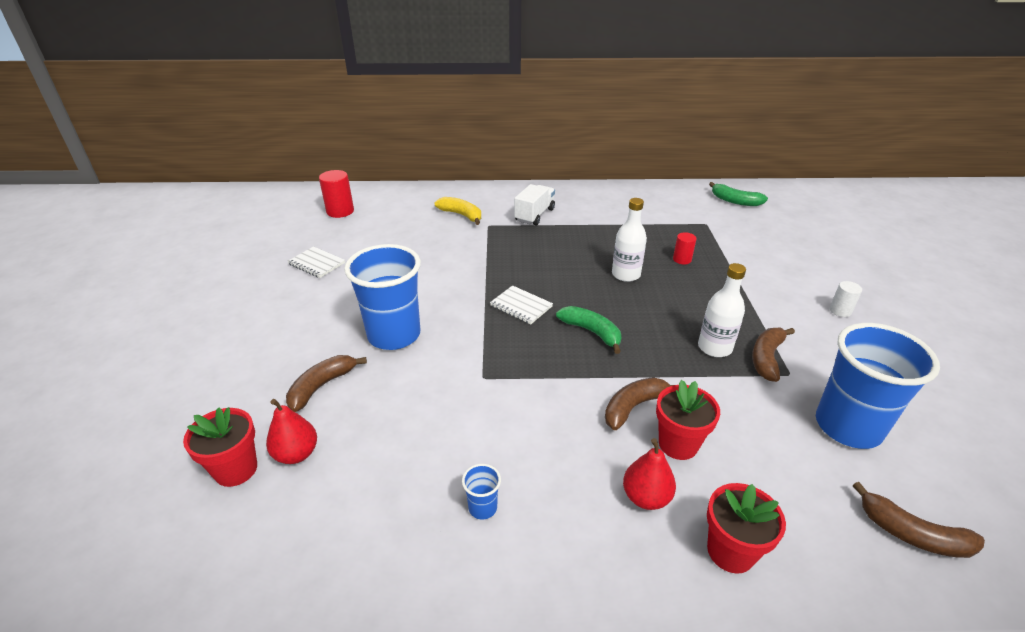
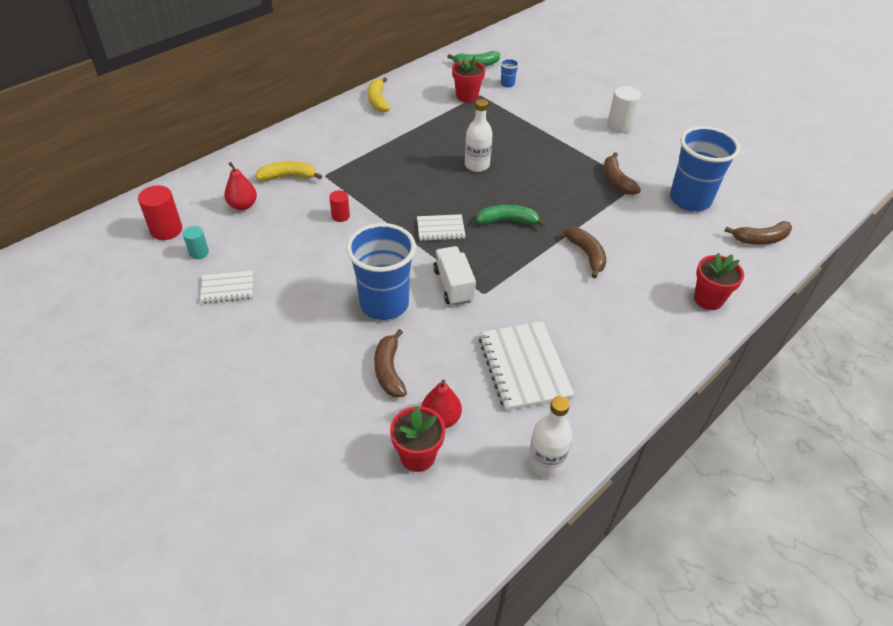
camera: 45 degrees left, 10 degrees up
(336, 233) = (199, 252): none -> turquoise cylinder
(424, 465) = (524, 367): none -> white notebook
(482, 508) = (584, 364): blue cup -> blue cup (507, 84)
(534, 215) = (349, 147): white truck -> white truck (453, 285)
(604, 194) = (378, 101): none -> yellow banana
(633, 407) = (587, 255): brown banana -> brown banana turned 150 degrees clockwise
(646, 497) = (648, 300): red pear -> red pear (243, 205)
(678, 444) = (631, 261): red flower pot -> red flower pot (467, 96)
(682, 259) = (497, 134): red cylinder -> red cylinder (340, 216)
(714, 347) = (585, 190): white bottle -> white bottle (545, 462)
(840, 311) = (619, 126): white cylinder -> white cylinder, size x1.67

